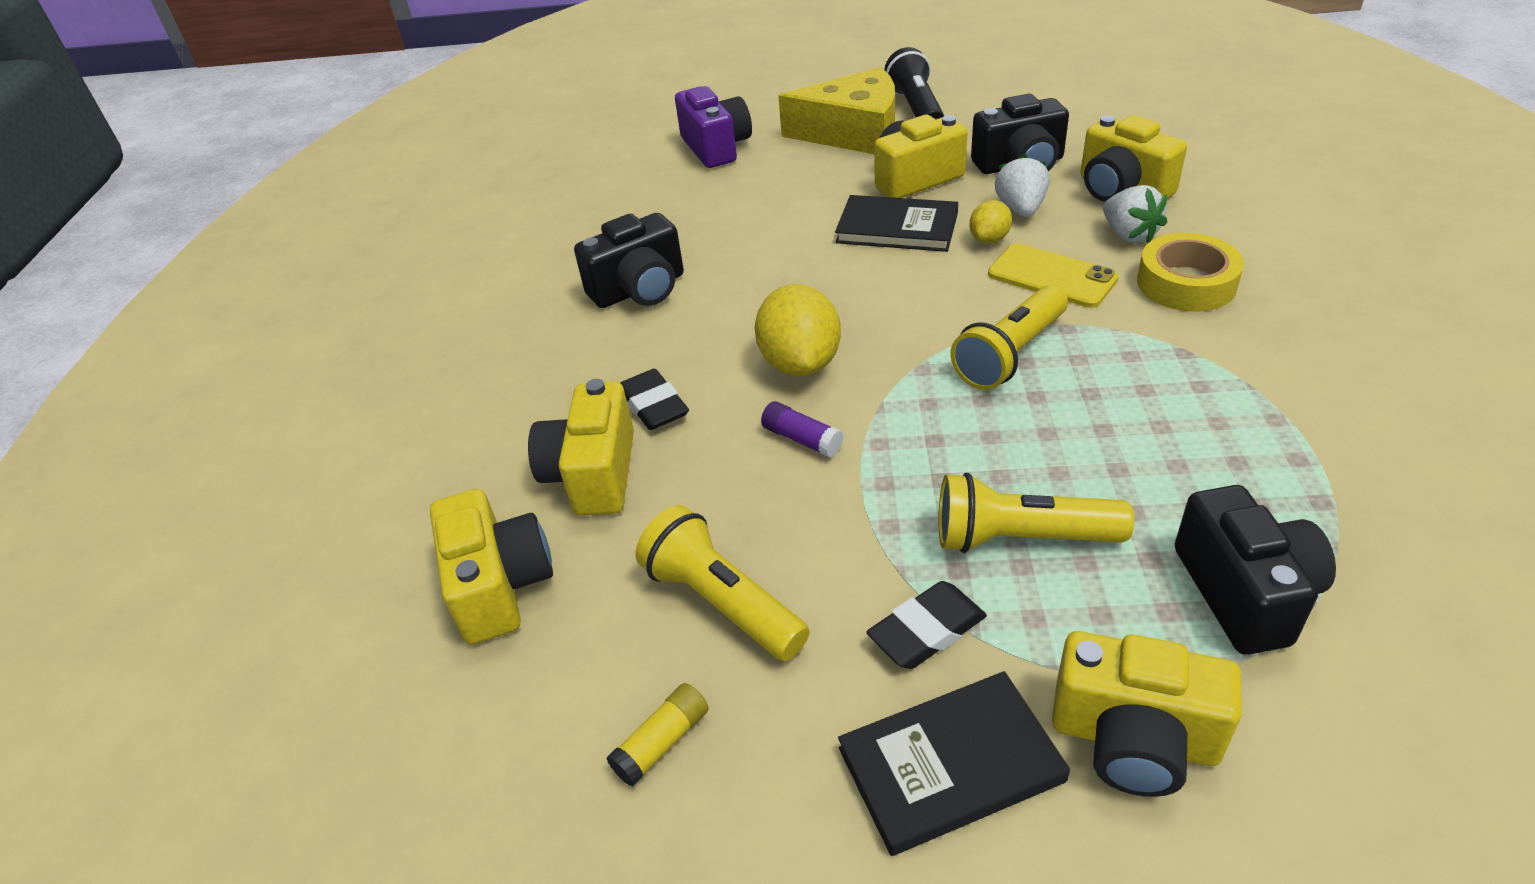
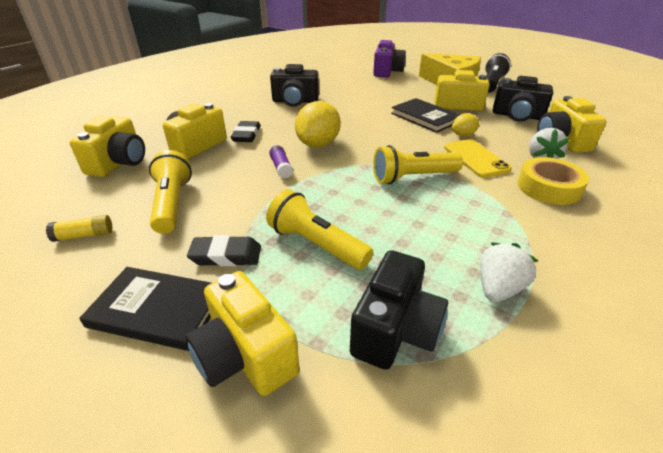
camera: 30 degrees right, 5 degrees down
(1020, 209) = (494, 130): white strawberry -> white strawberry (498, 288)

